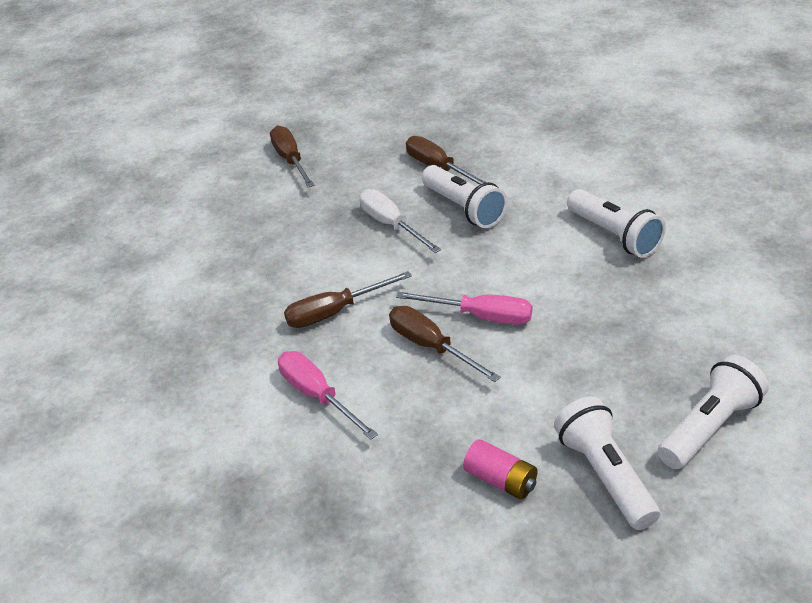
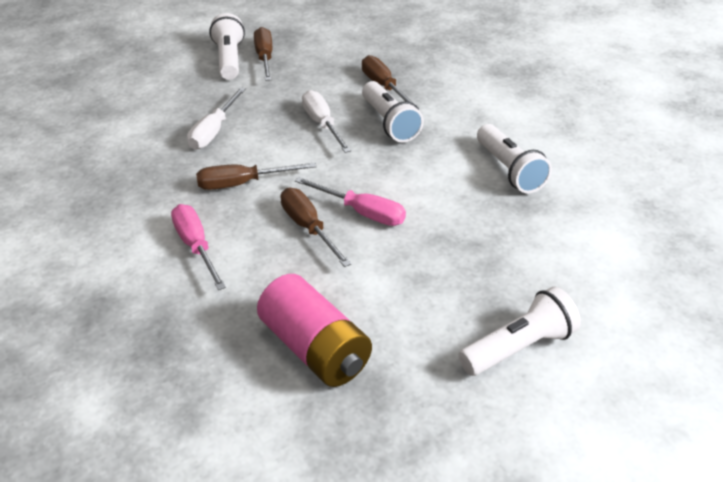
camera: 10 degrees right, 0 degrees up
(273, 258) = (213, 131): none -> white screwdriver
(501, 480) = (315, 349): pink battery -> pink battery, size x1.87
(605, 475) = (407, 366): white flashlight -> white flashlight (229, 59)

